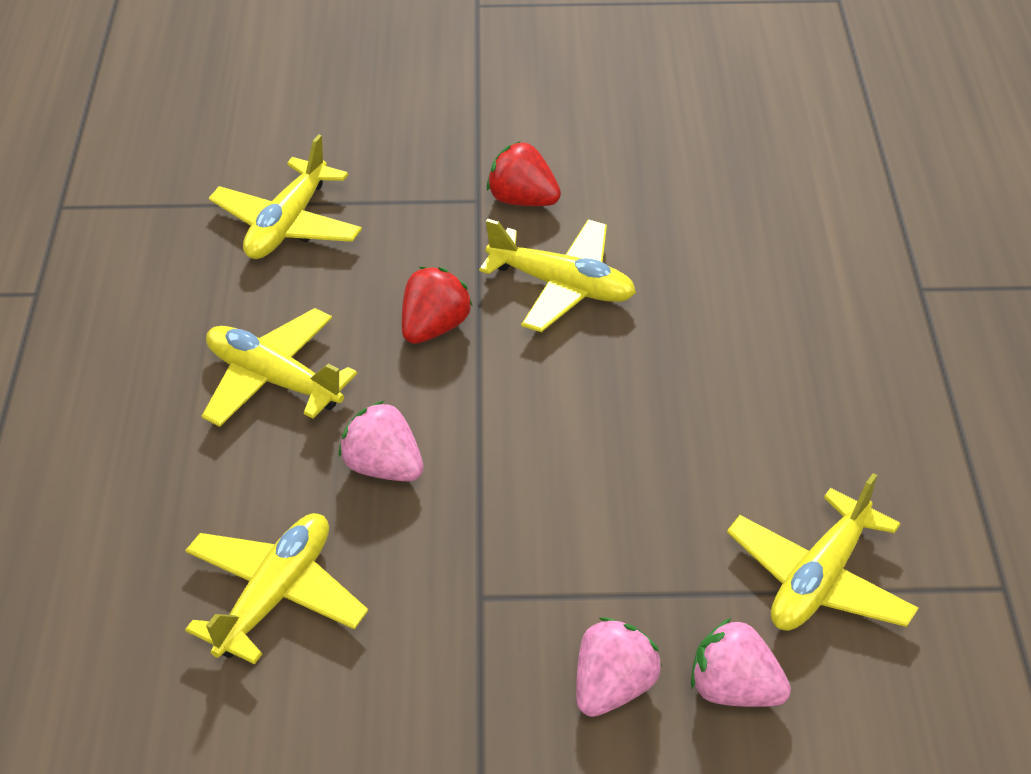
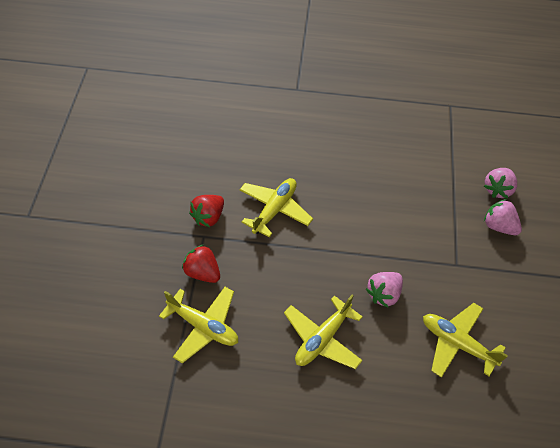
camera: 85 degrees left, 10 degrees up
(434, 327) = (295, 265): red strawberry -> red strawberry (202, 272)
(819, 579) = (447, 154): yellow plane -> none

